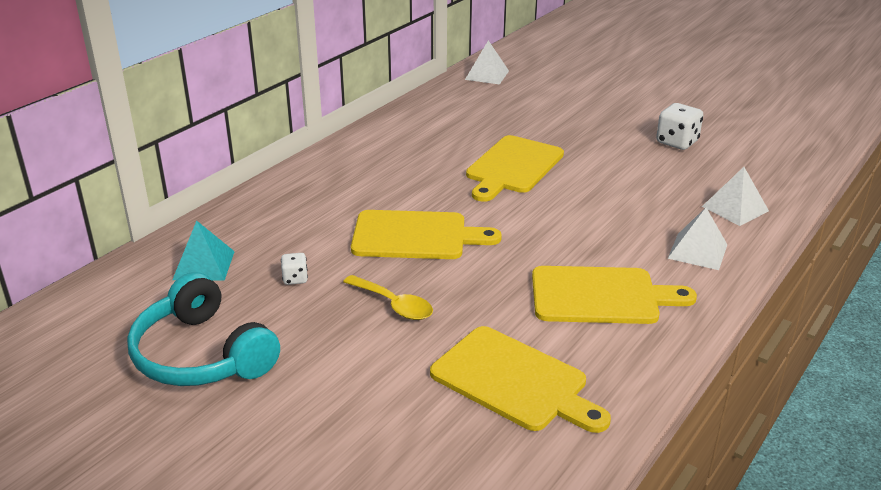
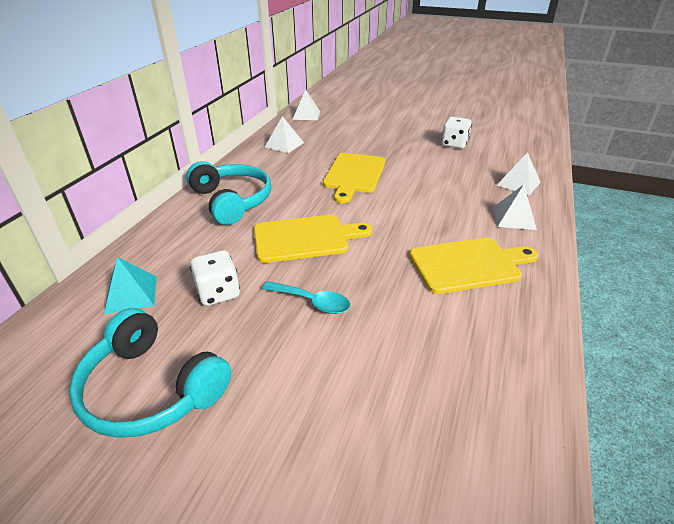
camera: 15 degrees left, 5 degrees up
(295, 279) = (218, 293): white dice -> white dice, size x1.82
(346, 179) = (232, 201): none -> turquoise headphones
(393, 305) = (312, 302): yellow spoon -> turquoise spoon
(439, 114) = (284, 144): none -> white pyramid
(514, 381) = (443, 355): yellow cutting board -> none

